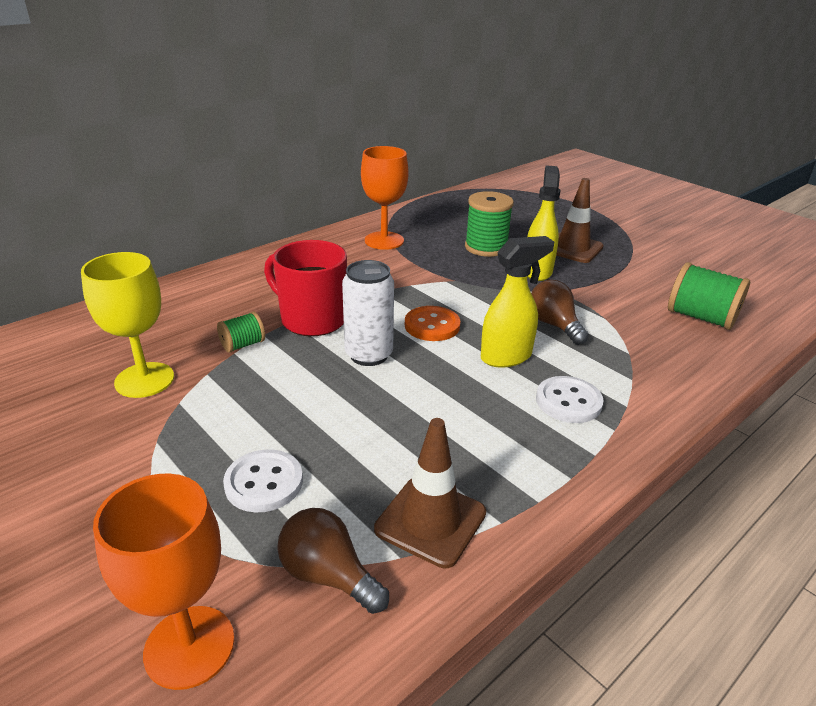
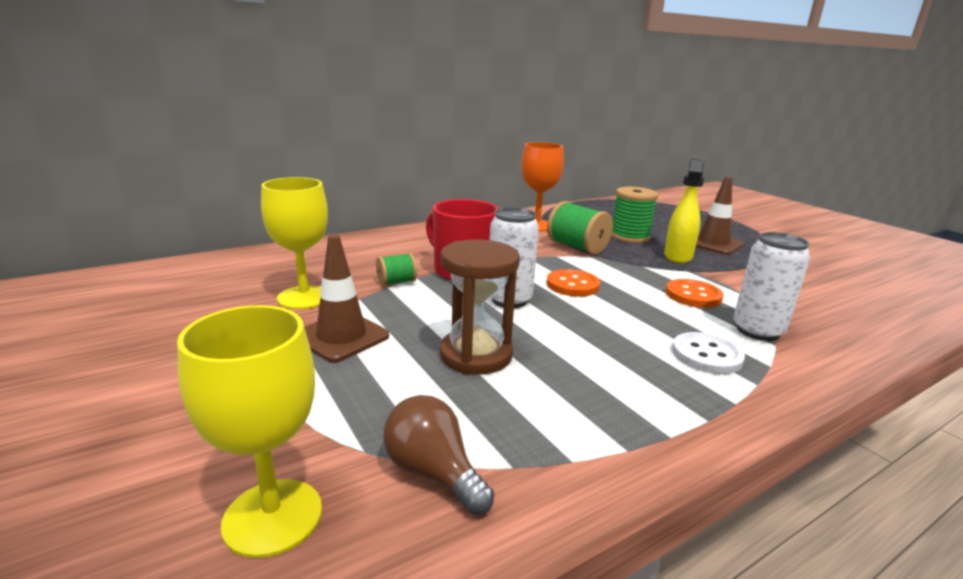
camera: 10 degrees right, 10 degrees down
(189, 646) = (273, 517): orange goblet -> yellow goblet
(264, 483) = (388, 385): white button -> none
(345, 433) = (476, 355): none -> brown hourglass
(430, 521) = (550, 438): brown traffic cone -> brown traffic cone (341, 337)
(506, 357) = (643, 314): yellow spray bottle -> none
(554, 325) = (693, 295): brown light bulb -> orange button
(615, 364) = (757, 331): none -> white can
(700, 317) = (848, 304): green spool -> green spool (577, 247)

